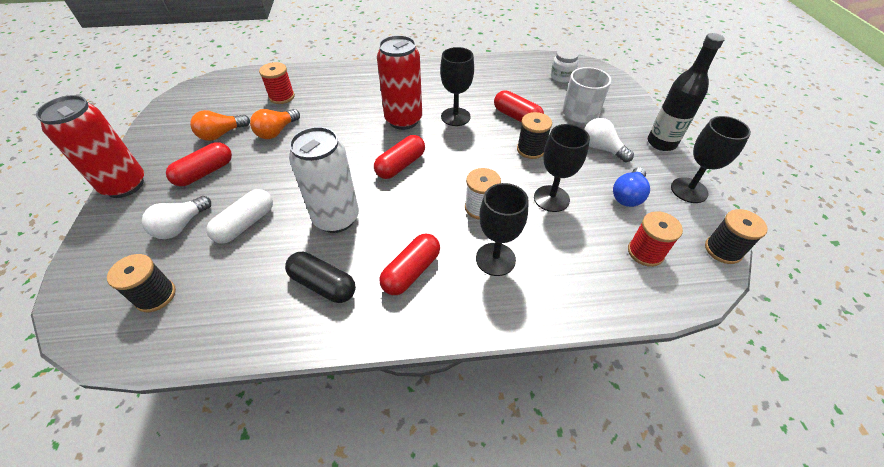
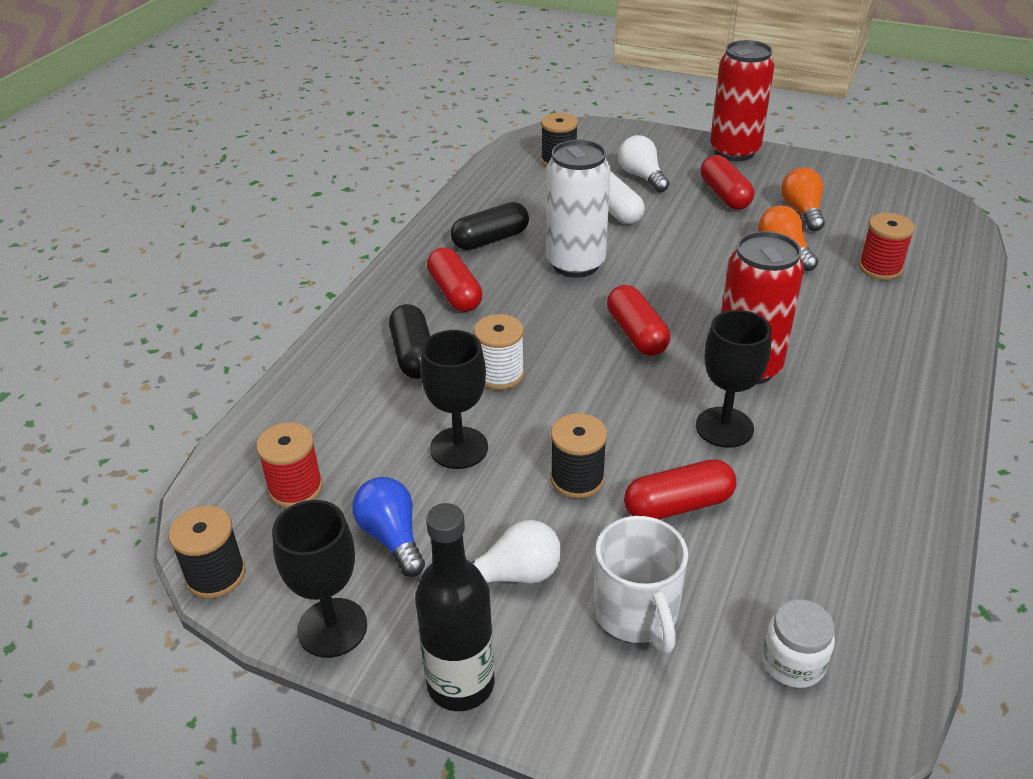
camera: 120 degrees right, 10 degrees down
(495, 259) = (413, 355): black goblet -> black capsule

